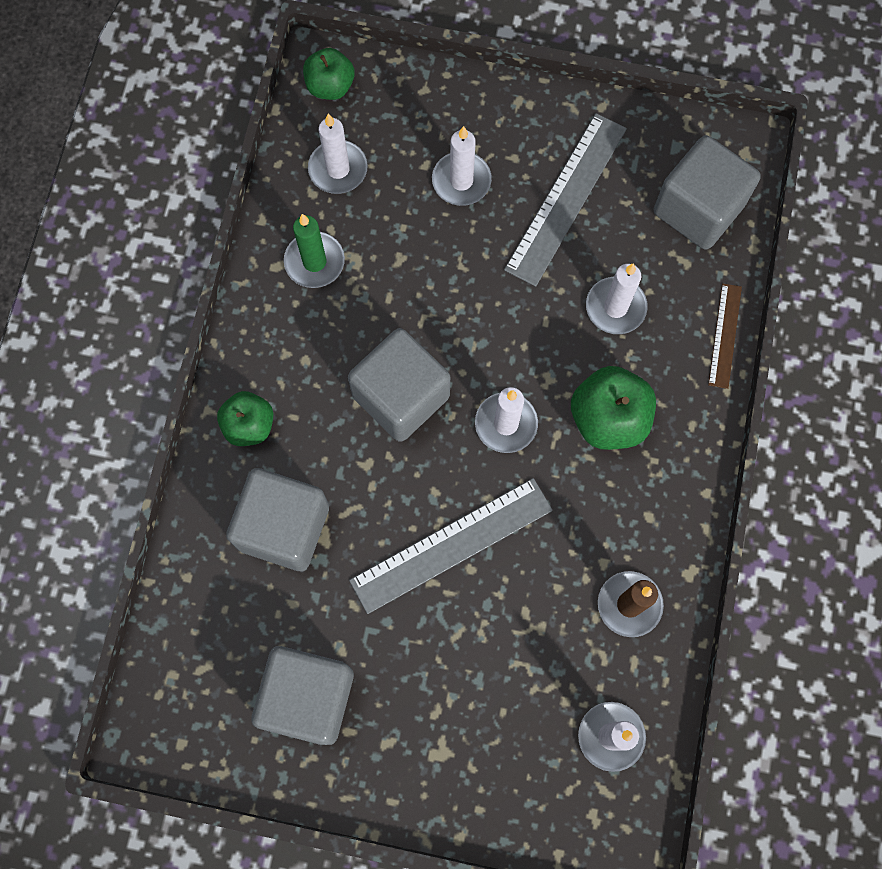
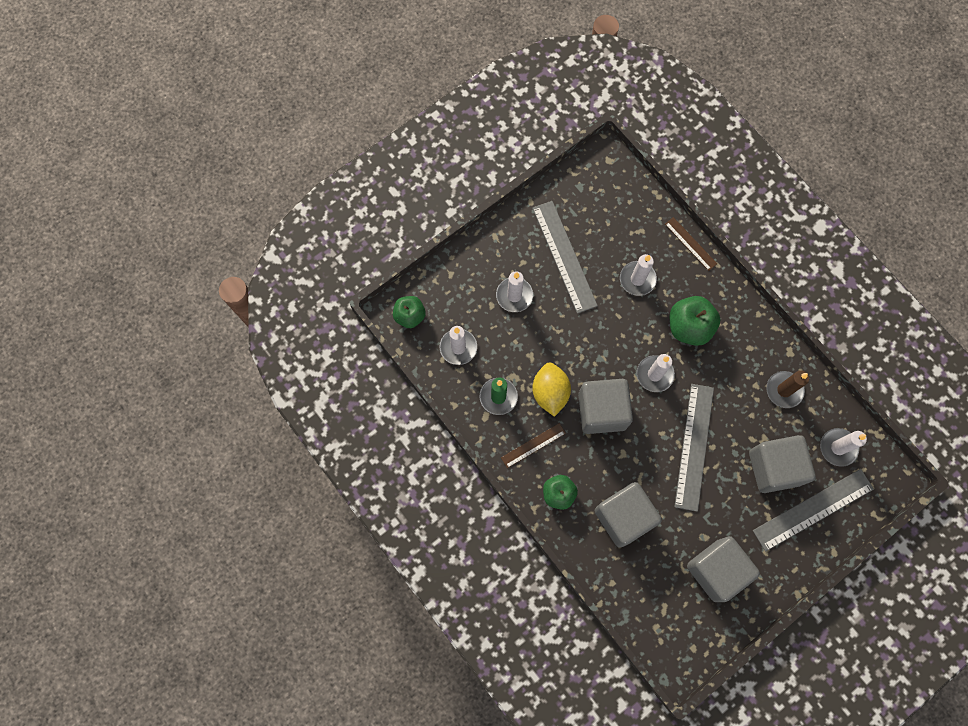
camera: 50 degrees left, 0 degrees up
(287, 348) = (533, 445): none -> brown ruler
(372, 317) = (550, 393): none -> yellow lemon
(495, 765) = (813, 509): none -> grey ruler
(698, 209) = (619, 203): grey cube -> grey cube (774, 468)

